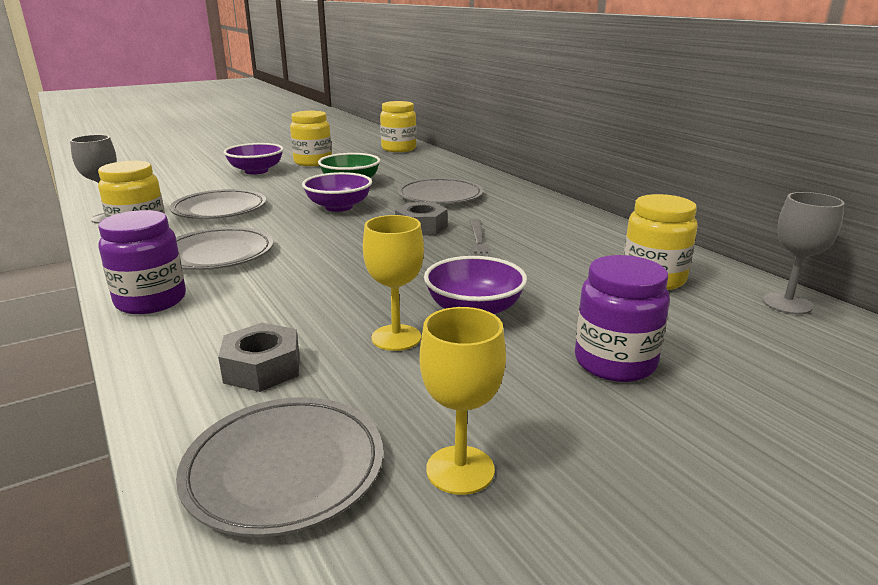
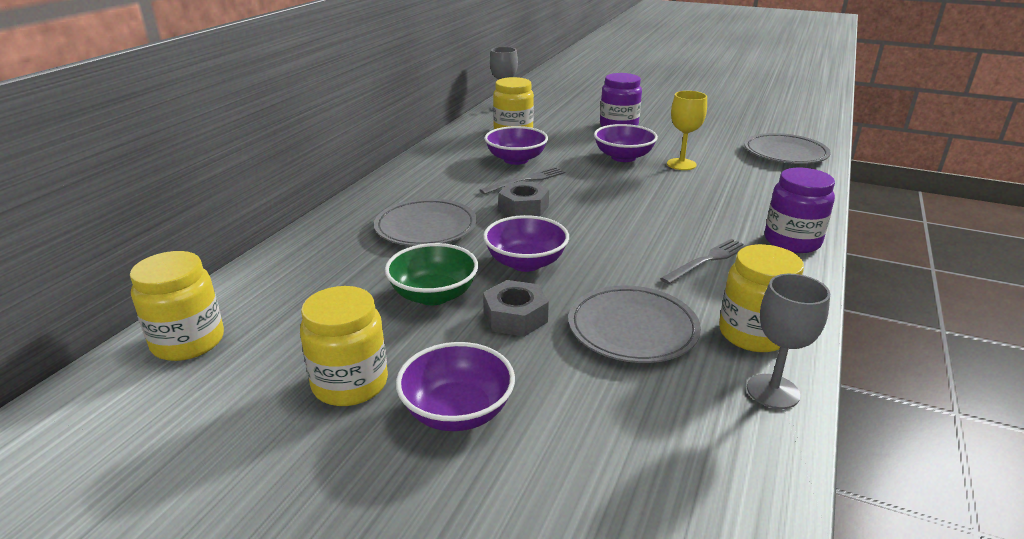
camera: 125 degrees left, 5 degrees up
(217, 254) = (707, 261): grey plate -> grey fork
(262, 368) = (760, 180): grey nut -> grey nut (515, 317)
(460, 470) = (728, 133): yellow goblet -> none
(543, 254) = (516, 159): none -> purple bowl

